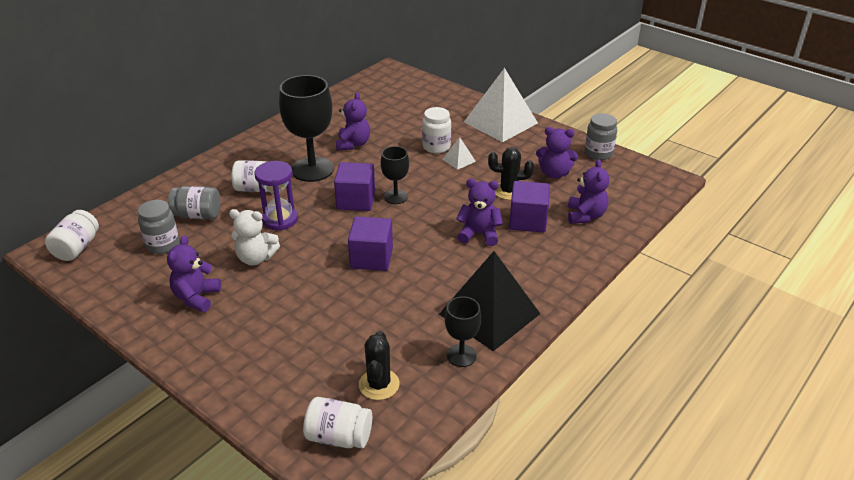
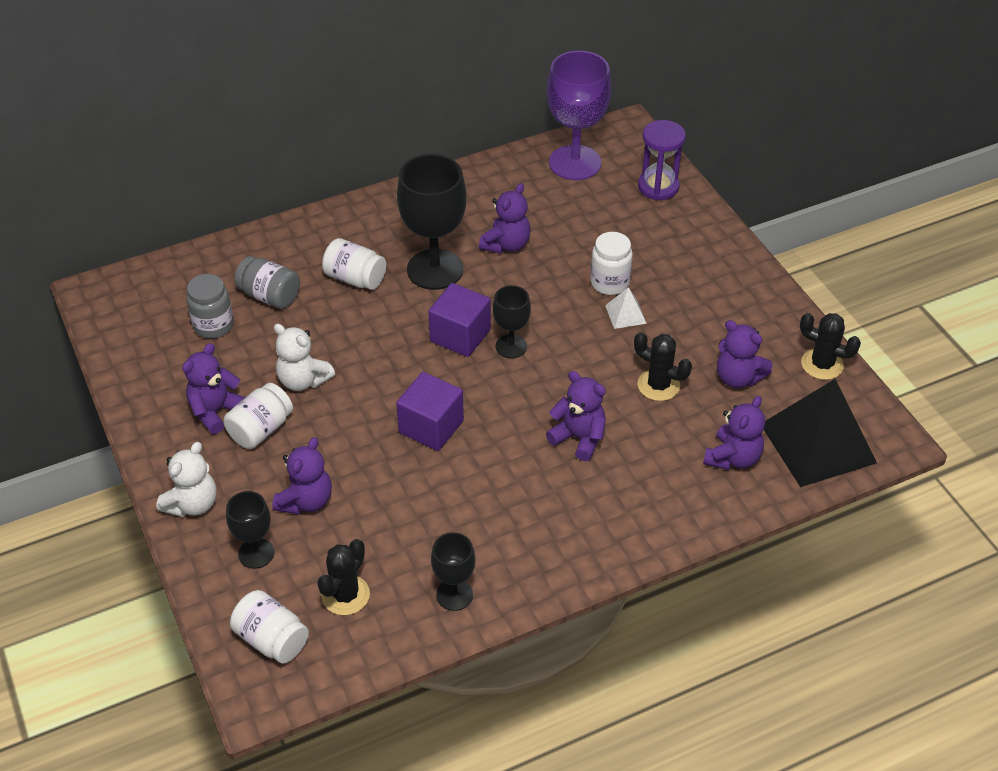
camera: 25 degrees right, 10 degrees up
(77, 248) = (124, 299): white jar -> white jar (261, 429)
(213, 365) = (192, 504): none -> white teddy bear
(280, 219) = (357, 334): purple hourglass -> purple hourglass (658, 187)
(288, 381) = (256, 553): none -> black goblet
(307, 333) = (306, 501): none -> purple teddy bear
(368, 93) = (575, 163): none -> purple goblet
(489, 314) = (520, 554): black pyramid -> black pyramid (817, 443)
(500, 122) = (722, 268): white pyramid -> none
(527, 221) = (652, 439): purple cube -> none
(598, 153) = (822, 364): grey jar -> black cactus

